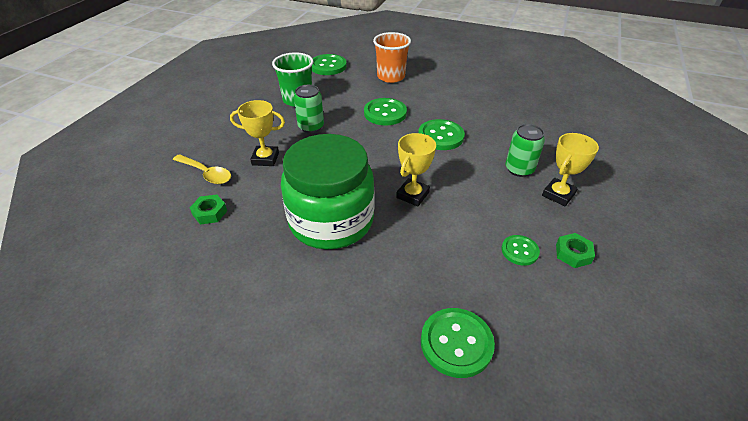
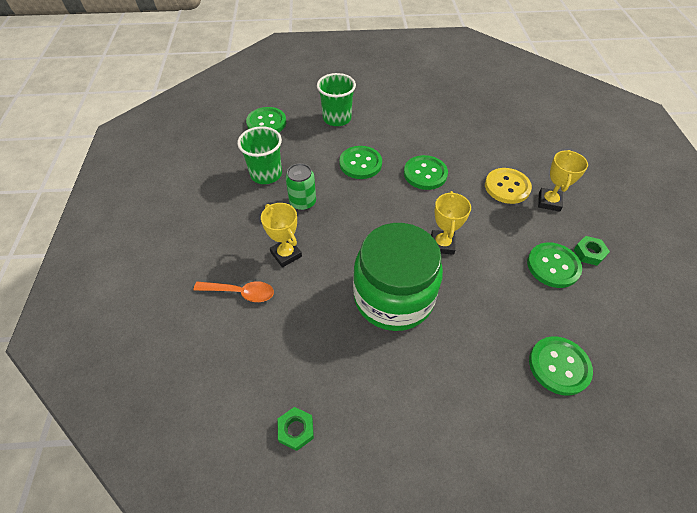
camera: 25 degrees left, 10 degrees up
(206, 173) = (241, 293): yellow spoon -> orange spoon
(210, 213) = (278, 334): green nut -> green nut (296, 430)
(265, 159) = (286, 254): yellow trophy -> yellow trophy turned 75 degrees clockwise
(391, 77) = (337, 118): orange cup -> green cup
(519, 169) = (507, 187): green can -> yellow button
(519, 251) = (553, 266): green button -> green button, size x1.65

